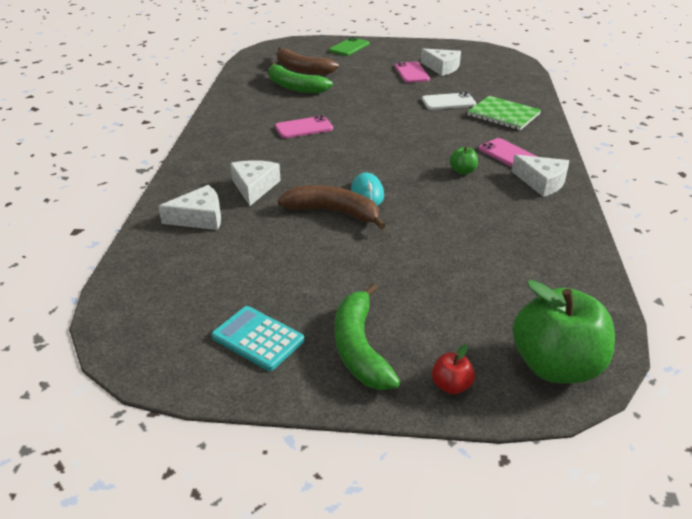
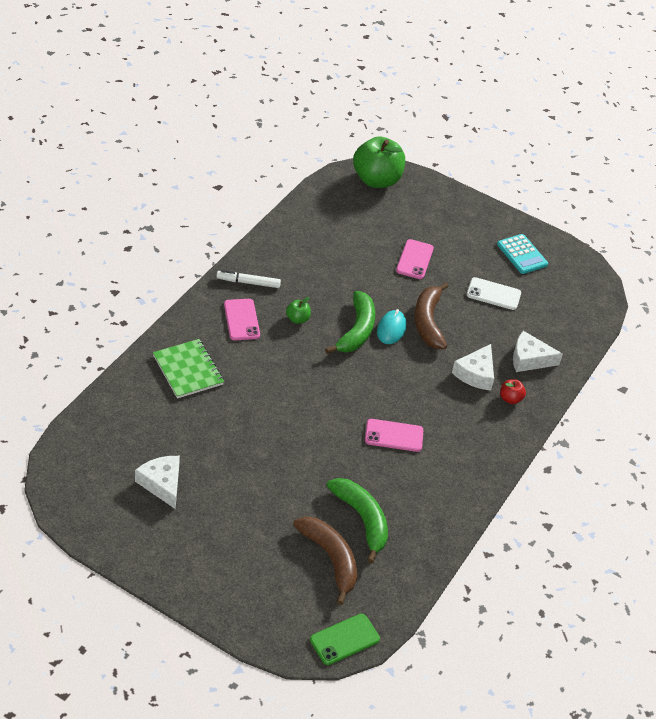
camera: 160 degrees left, 10 degrees up
(333, 212) = (428, 322): brown banana -> brown banana turned 45 degrees clockwise
(349, 47) = (232, 594): green phone -> green phone (344, 639)
(359, 348) = (469, 227): green banana -> green banana (356, 330)
(411, 73) = (207, 489): pink phone -> pink phone (414, 259)
(448, 102) = (220, 414): white phone -> white phone (493, 294)
(451, 386) = (436, 193): red apple -> red apple (510, 399)
(542, 182) = (248, 283): white cheese -> white marker

